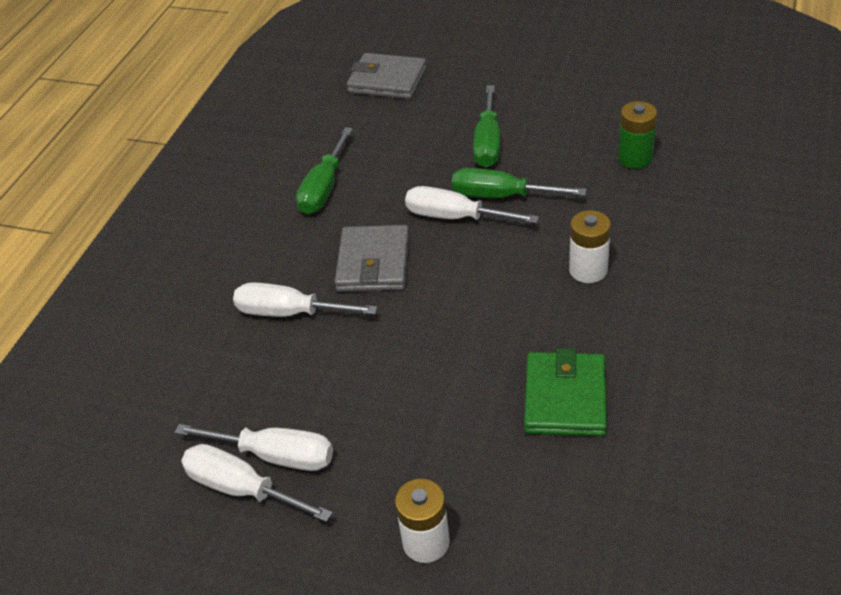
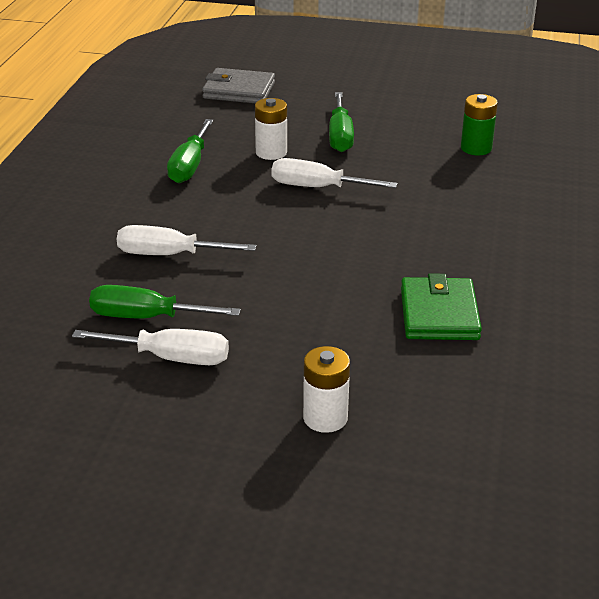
camera: 10 degrees left, 10 degrees down
(241, 489) = (141, 382): white screwdriver -> none
(373, 263) = (245, 219): grey wallet -> none
(501, 196) = (358, 173): green screwdriver -> green screwdriver (147, 317)
(588, 270) = (446, 225): white battery -> white battery (271, 152)

